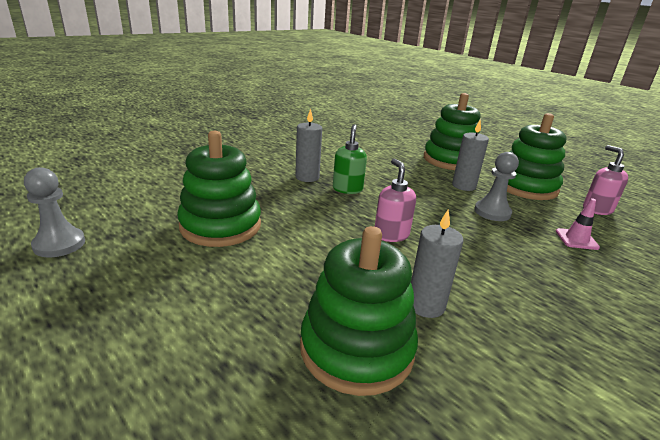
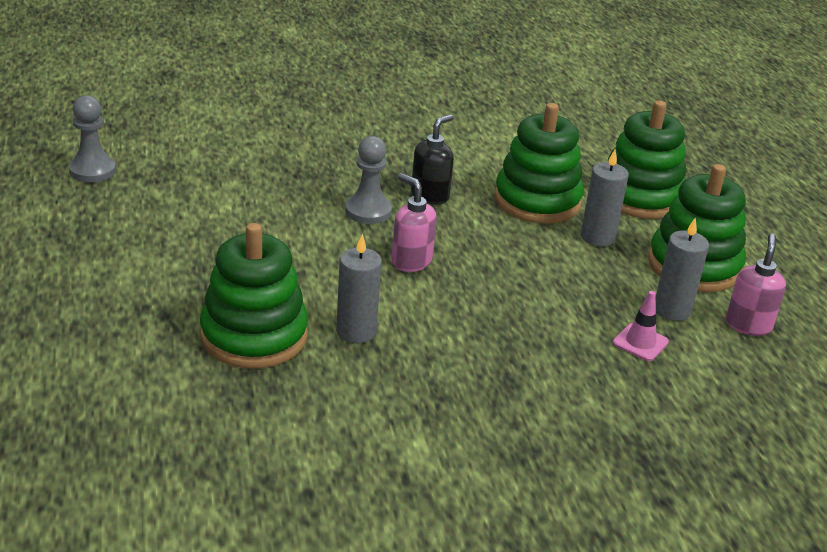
camera: 30 degrees right, 5 degrees up
(220, 226) = (244, 196): green stacking toy -> green stacking toy (537, 201)
(307, 177) = (398, 167): grey candle -> grey candle (672, 310)
(347, 189) = (430, 196): green soap dispenser -> black soap dispenser
(391, 235) = (411, 262): pink soap dispenser -> pink soap dispenser turned 60 degrees counterclockwise
(492, 212) = (580, 279): grey pawn -> grey pawn (368, 211)

